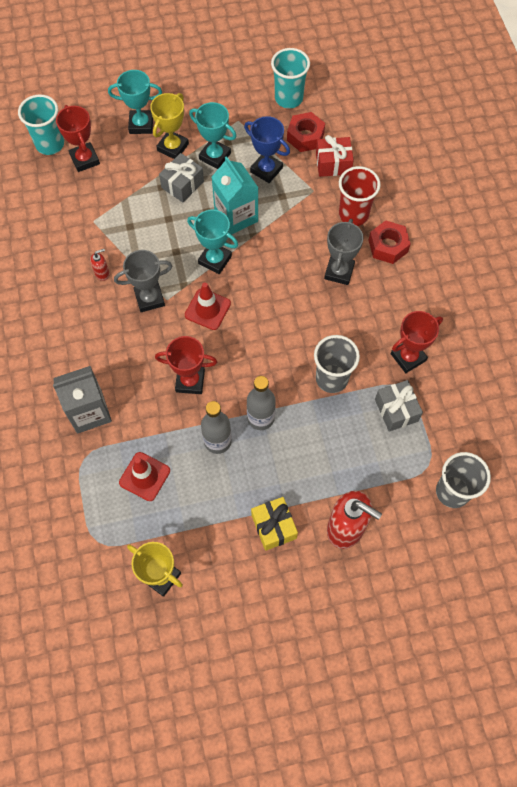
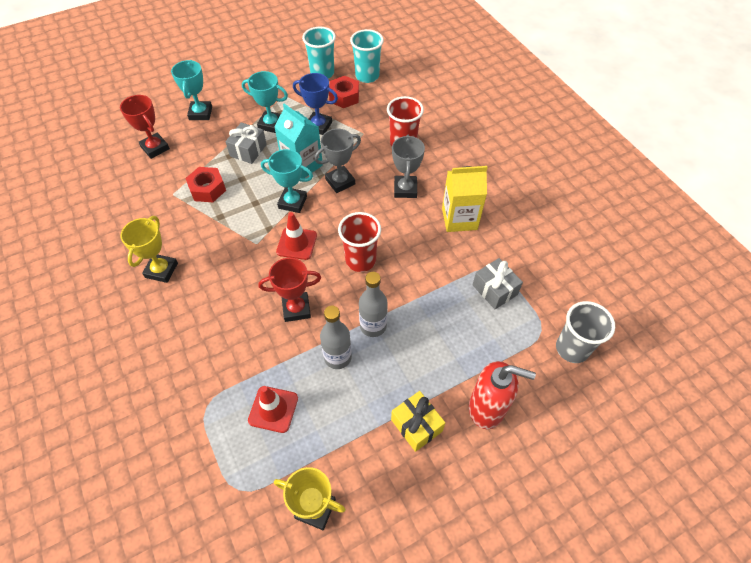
camera: 15 degrees left, 10 degrees down
(50, 144) = (120, 142): turquoise cup -> turquoise cup (367, 76)
(89, 412) = (203, 360): grey carton -> none
(102, 273) = (190, 235): red soap dispenser -> none
(141, 124) = (200, 113): turquoise trophy -> turquoise trophy turned 75 degrees counterclockwise
(149, 298) = (240, 246): grey trophy -> grey trophy (340, 182)
(173, 147) = (233, 124): yellow trophy -> yellow trophy (161, 270)
(268, 344) = (360, 260): none -> red cup
(331, 378) = (427, 276): grey cup -> none
(333, 164) = (373, 111): red gift -> none
(386, 321) = (459, 219): none -> yellow carton
(388, 246) = (440, 161): red nut -> red nut (207, 189)
(408, 357) = (488, 243): red trophy -> none

